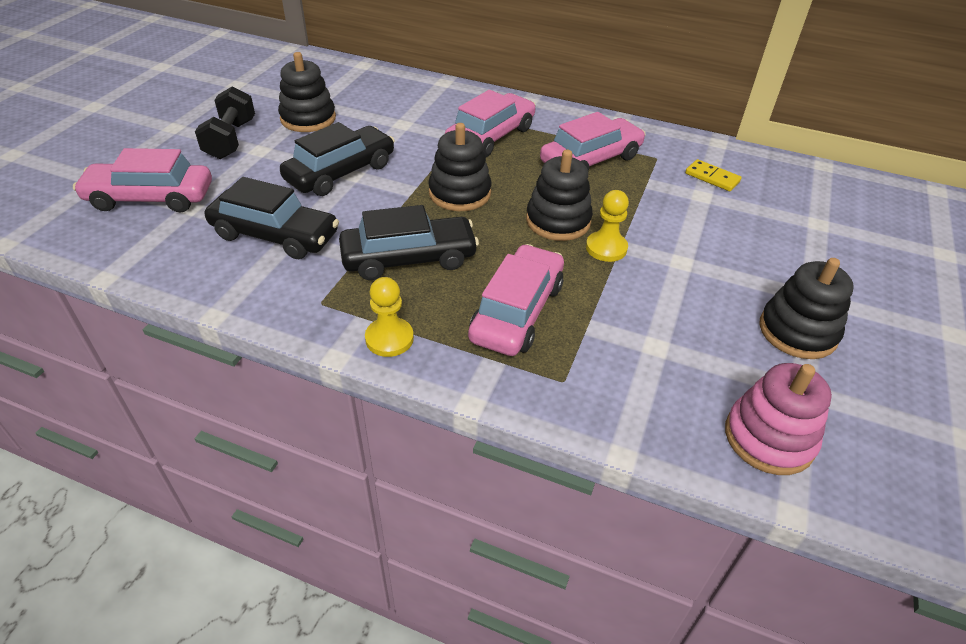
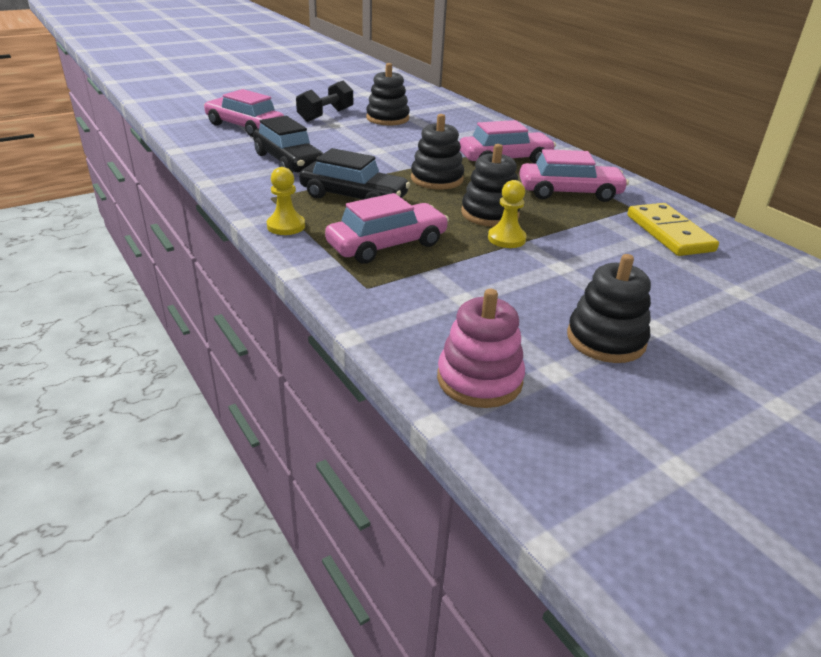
camera: 35 degrees right, 10 degrees down
(341, 172) = (371, 147): black car -> none
(712, 177) = (669, 233): yellow domino -> yellow domino, size x1.82

